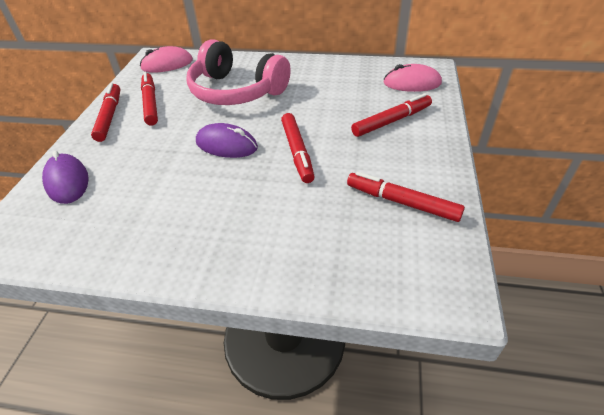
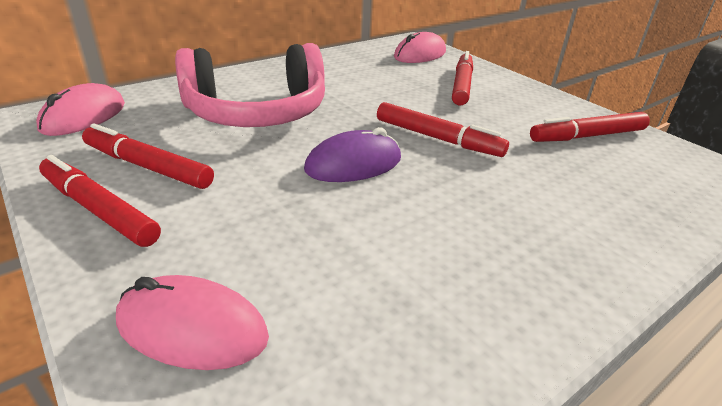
camera: 50 degrees left, 10 degrees down
(67, 181) = (192, 328): purple mouse -> pink mouse

